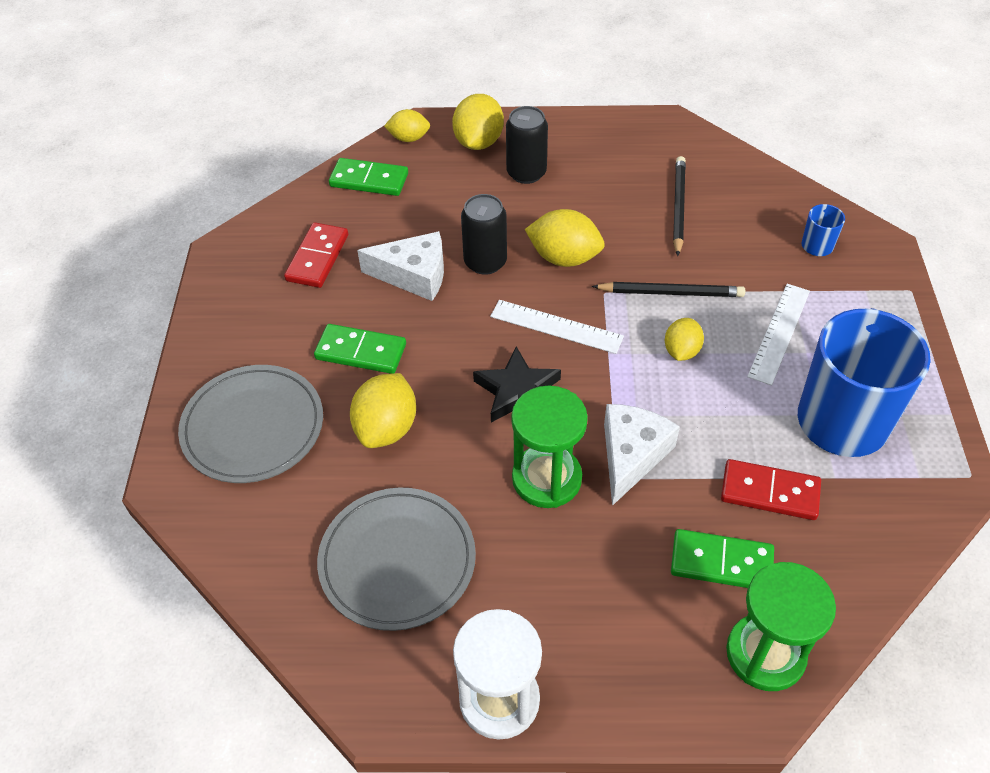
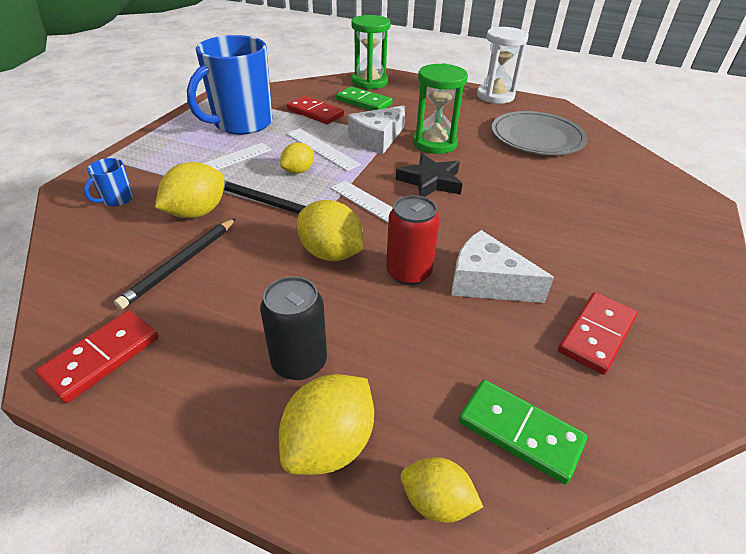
camera: 160 degrees left, 10 degrees down
(253, 427) = (643, 213): grey plate -> none
(361, 352) = (550, 235): green domino -> none
(386, 428) = (534, 187): yellow lemon -> yellow lemon (197, 212)
(485, 262) = (408, 272): black can -> red can
(653, 136) = (102, 357): none -> red domino
(688, 404) = (322, 149): none -> white ruler

